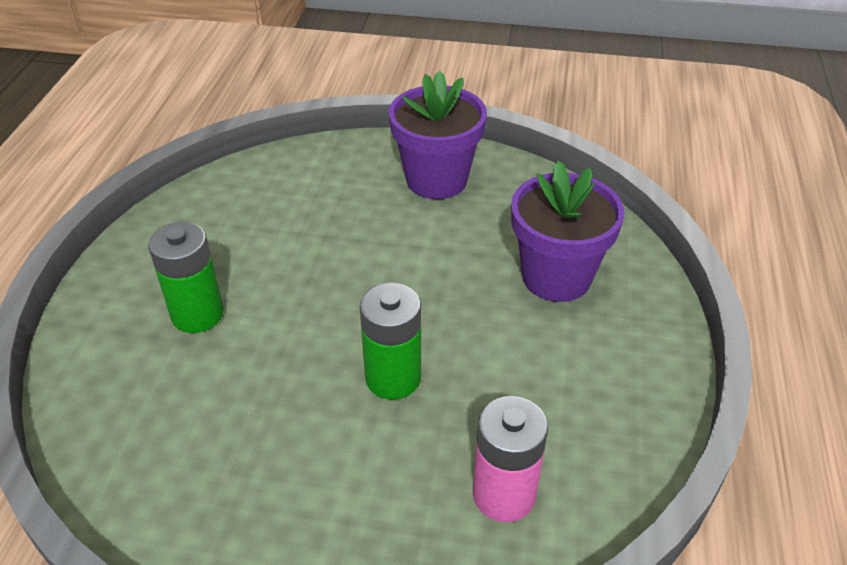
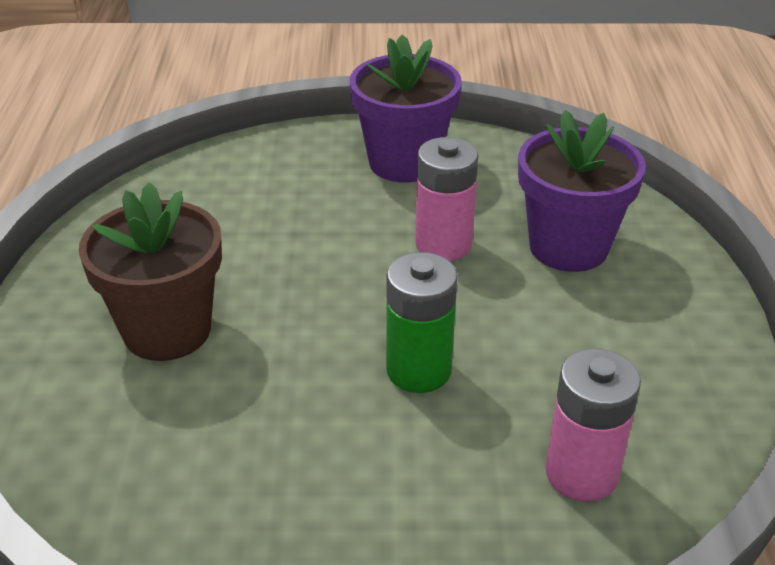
camera: 10 degrees left, 5 degrees down
(197, 314) = (167, 331): green battery -> brown flower pot
(448, 262) = (443, 245): none -> pink battery

